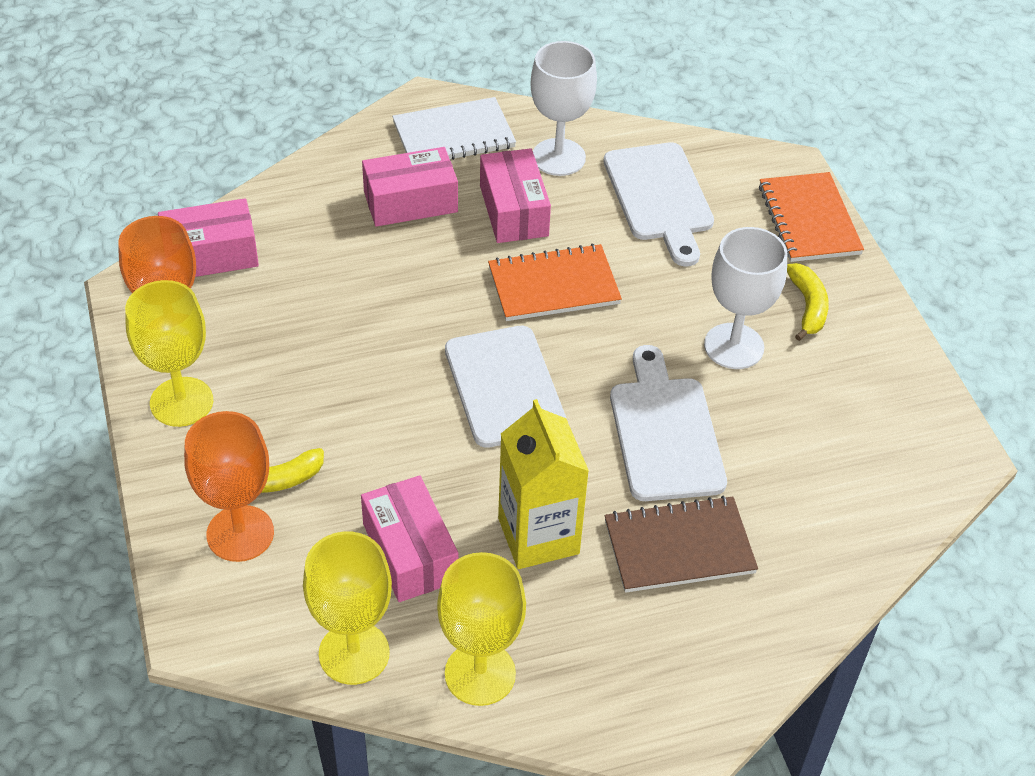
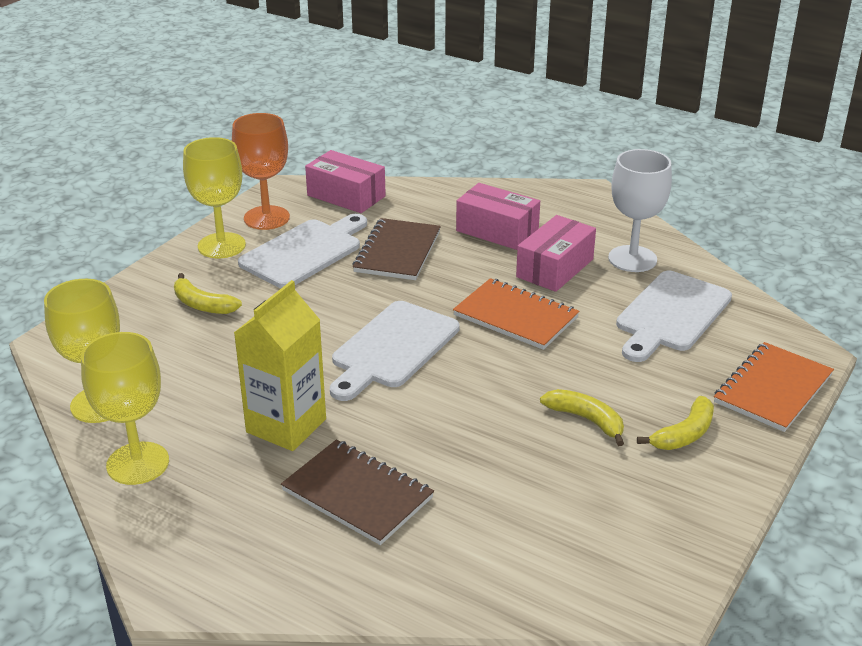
camera: 50 degrees right, 15 degrees down
(240, 533) = (147, 315): orange goblet -> none
(359, 288) = (397, 252): none -> brown notebook
(410, 552) = (207, 382): pink box -> none
(454, 135) = (580, 215): white notebook -> none
(664, 432) = (455, 431): white cutting board -> white cutting board (304, 252)
(734, 346) = (586, 420): white goblet -> yellow banana

